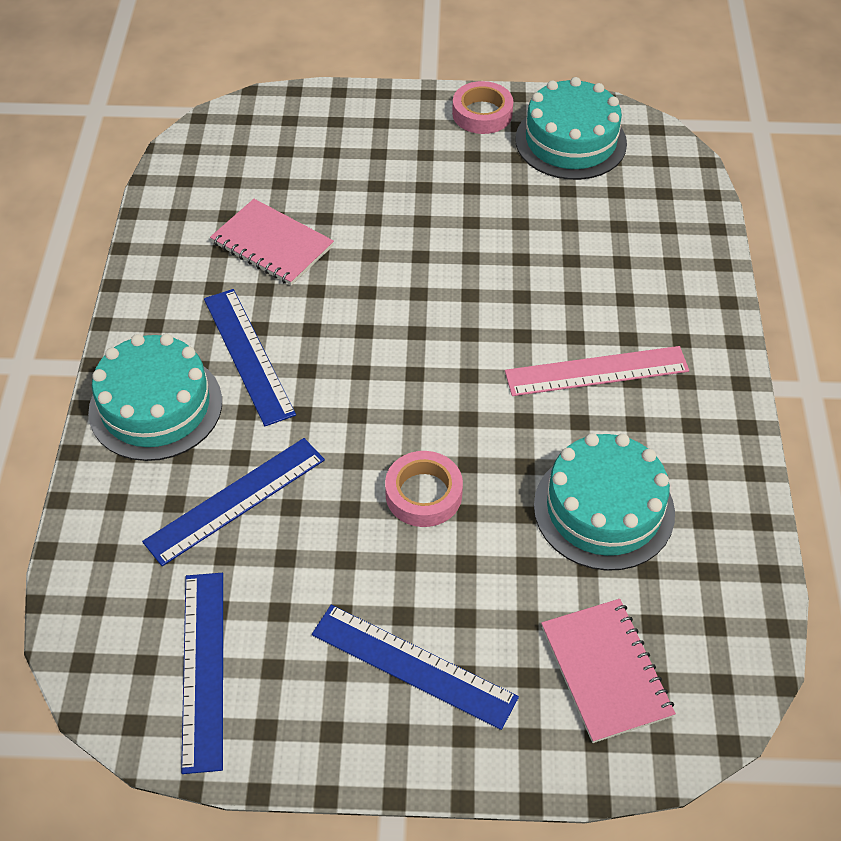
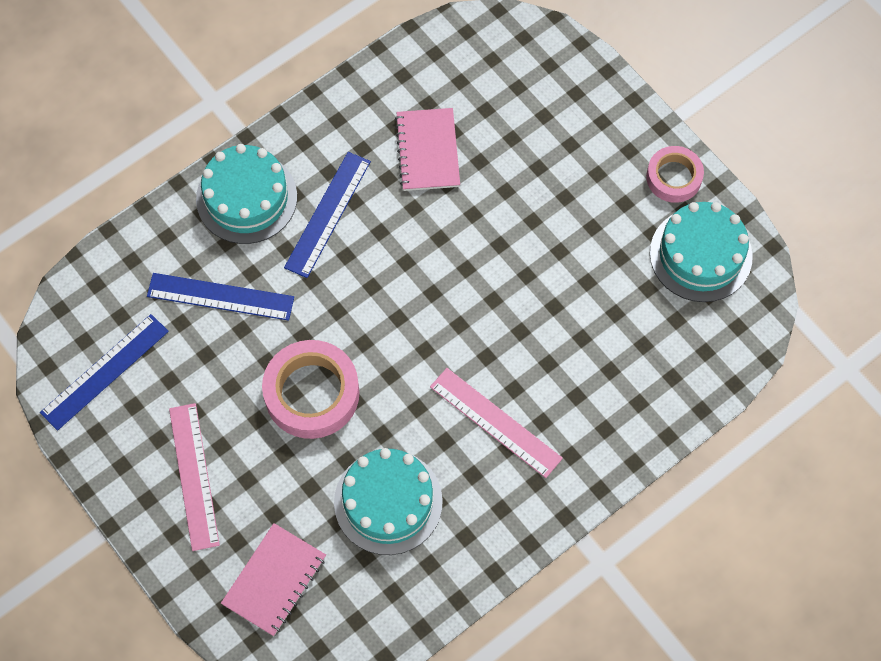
camera: 50 degrees right, 15 degrees up
(413, 666) = (193, 476): blue ruler -> pink ruler
(423, 494) = (312, 393): pink tape -> pink tape, size x1.63

